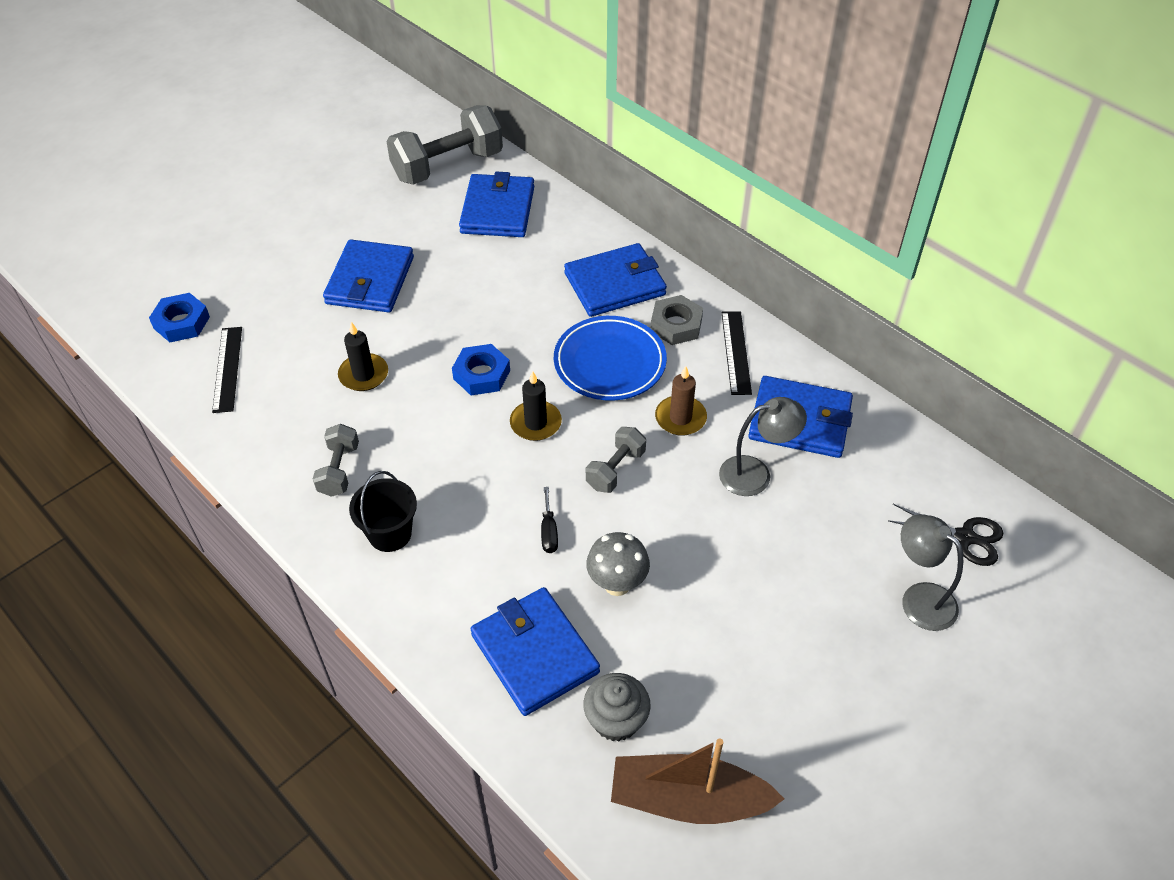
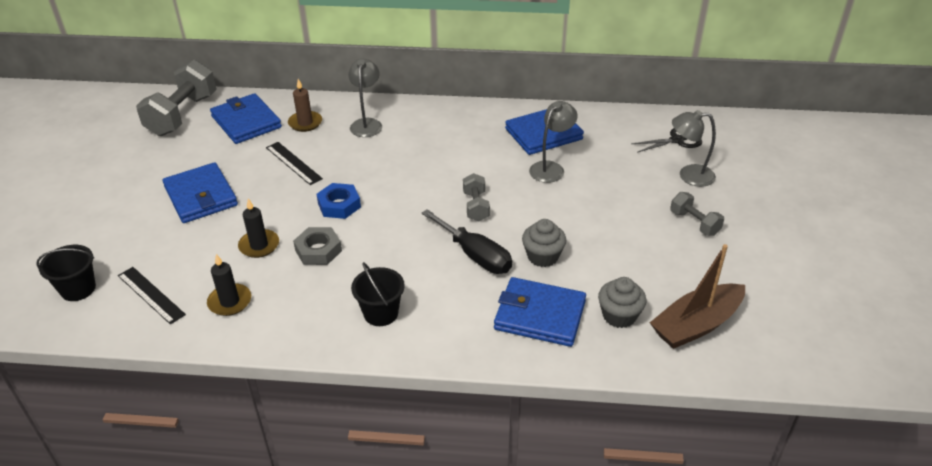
camera: 40 degrees left, 10 degrees down
(181, 322) = (78, 289): blue nut -> black bucket
(339, 470) = (305, 302): grey dumbbell -> grey dumbbell (694, 223)
(535, 423) = (402, 210): black candle -> black candle (230, 302)
(549, 531) = (475, 255): black screwdriver -> black screwdriver, size x2.07
(610, 362) = (410, 160): blue plate -> none
(615, 284) = (367, 124): blue wallet -> grey lamp
(617, 584) = (543, 256): grey mushroom -> grey cupcake
(676, 325) = (426, 125): grey nut -> grey nut (318, 250)
(680, 418) = (481, 165): brown candle -> brown candle (305, 123)
(736, 352) = (474, 121): black ruler -> black ruler (293, 163)

